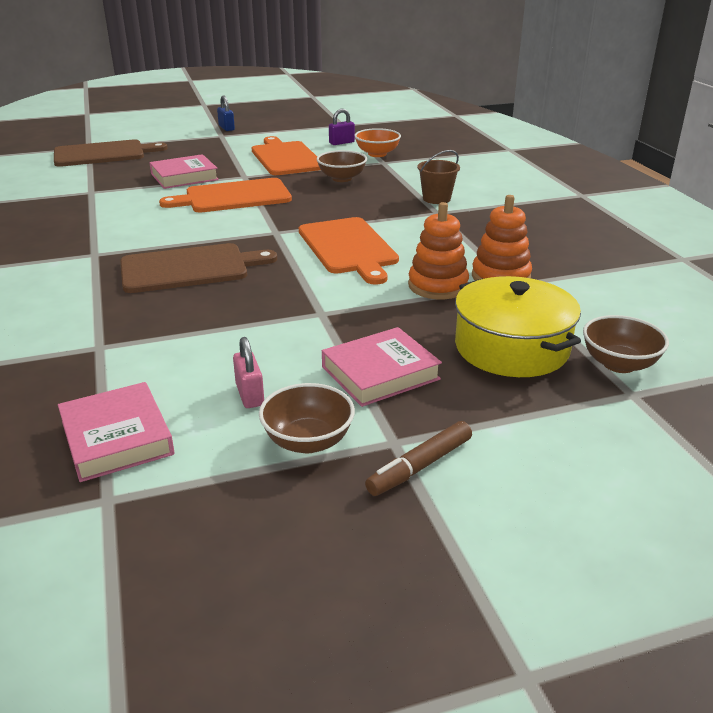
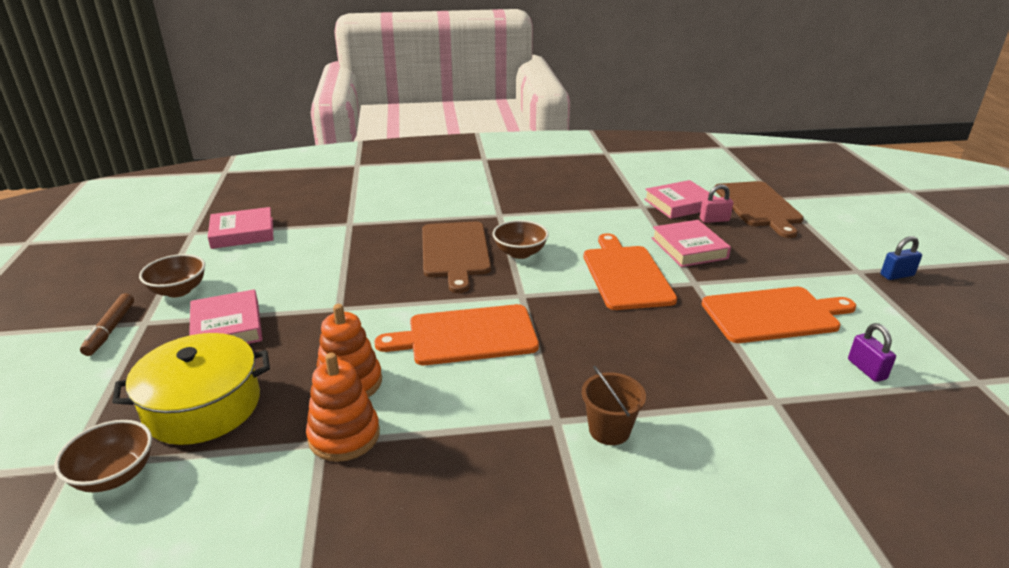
camera: 100 degrees right, 0 degrees up
(90, 178) = (679, 204): none -> pink book
(250, 395) = (247, 273): pink padlock -> pink padlock (714, 220)
(342, 178) = (692, 353): brown bowl -> brown bowl (520, 253)
(377, 154) = (816, 400): orange bowl -> none
(420, 466) = (111, 329): brown marker -> brown marker turned 150 degrees counterclockwise

